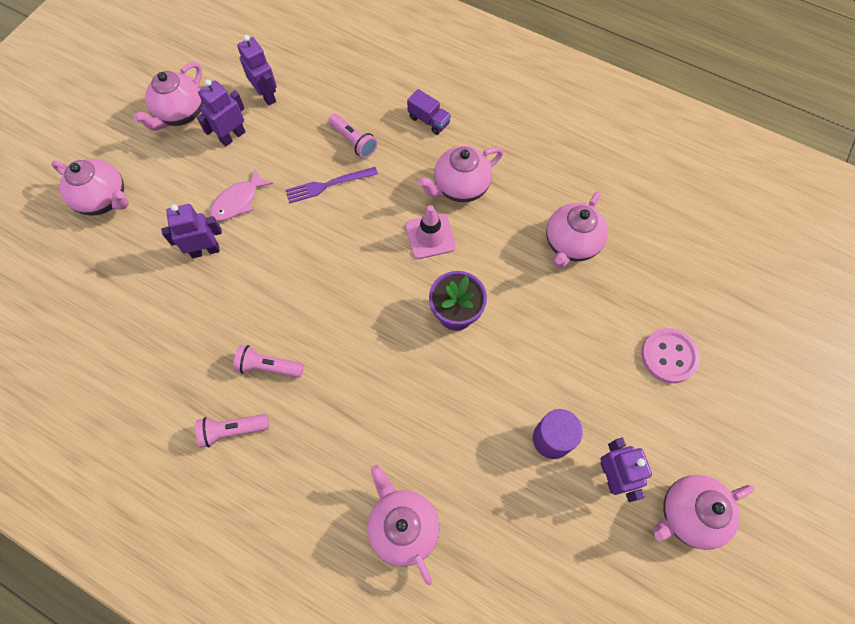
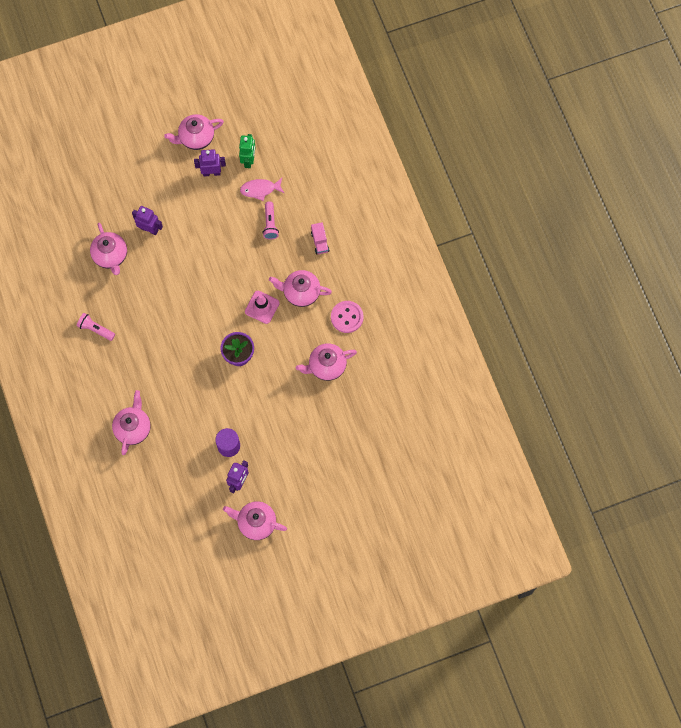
camera: 40 degrees right, 5 degrees up
(104, 199) = (122, 162): pink teapot -> pink teapot (111, 256)
(238, 201) = (185, 214): pink fish -> pink fish (260, 189)
(266, 95) = (248, 160): purple robot -> green robot
(268, 367) = (133, 312): pink flashlight -> none
(328, 185) = (236, 239): purple fork -> none
(429, 120) = (320, 242): purple truck -> pink truck
(669, 356) = (318, 455): pink button -> pink button (347, 317)

